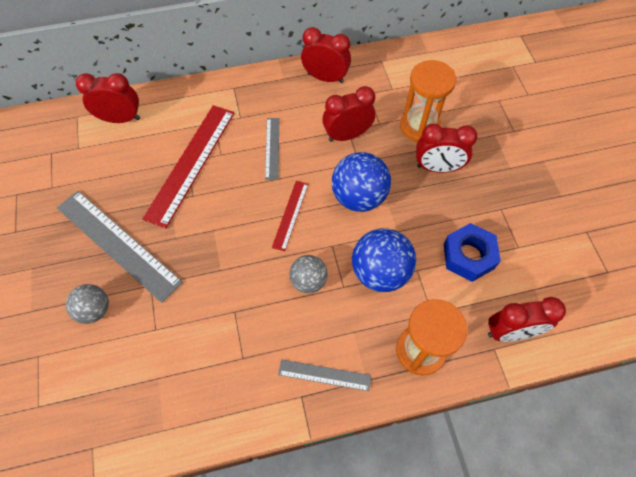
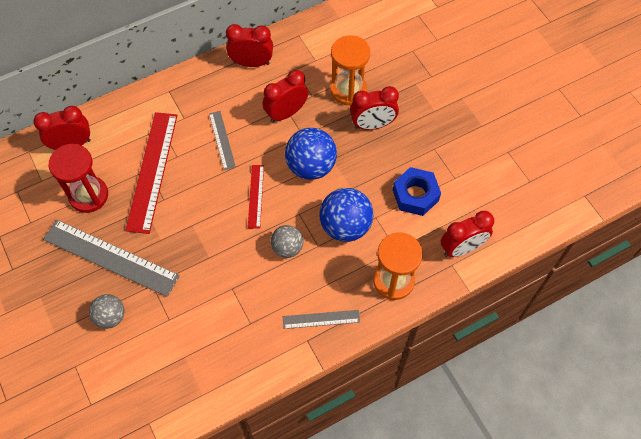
camera: 15 degrees left, 0 degrees up
(119, 173) = (89, 195): none -> red hourglass

